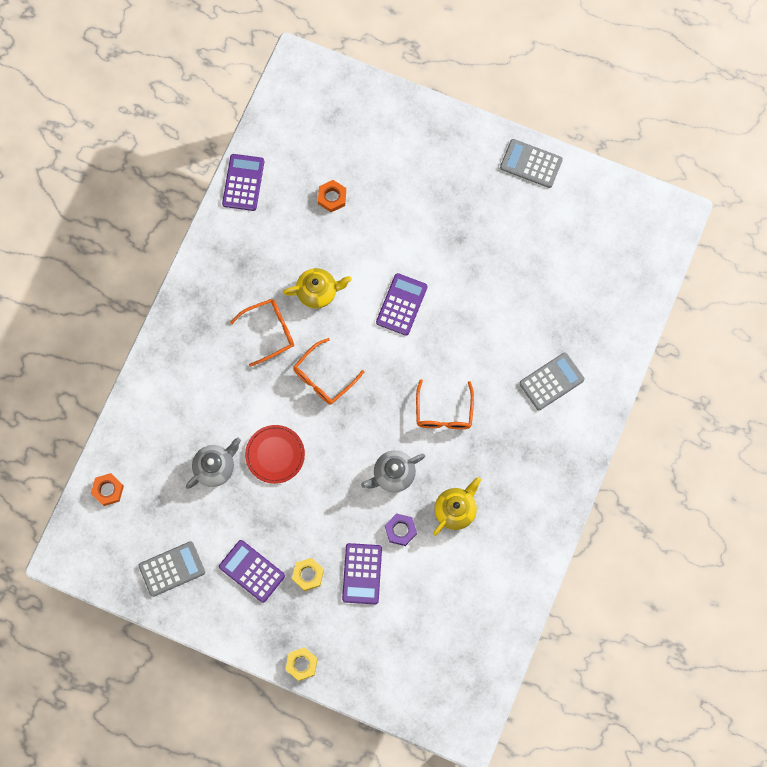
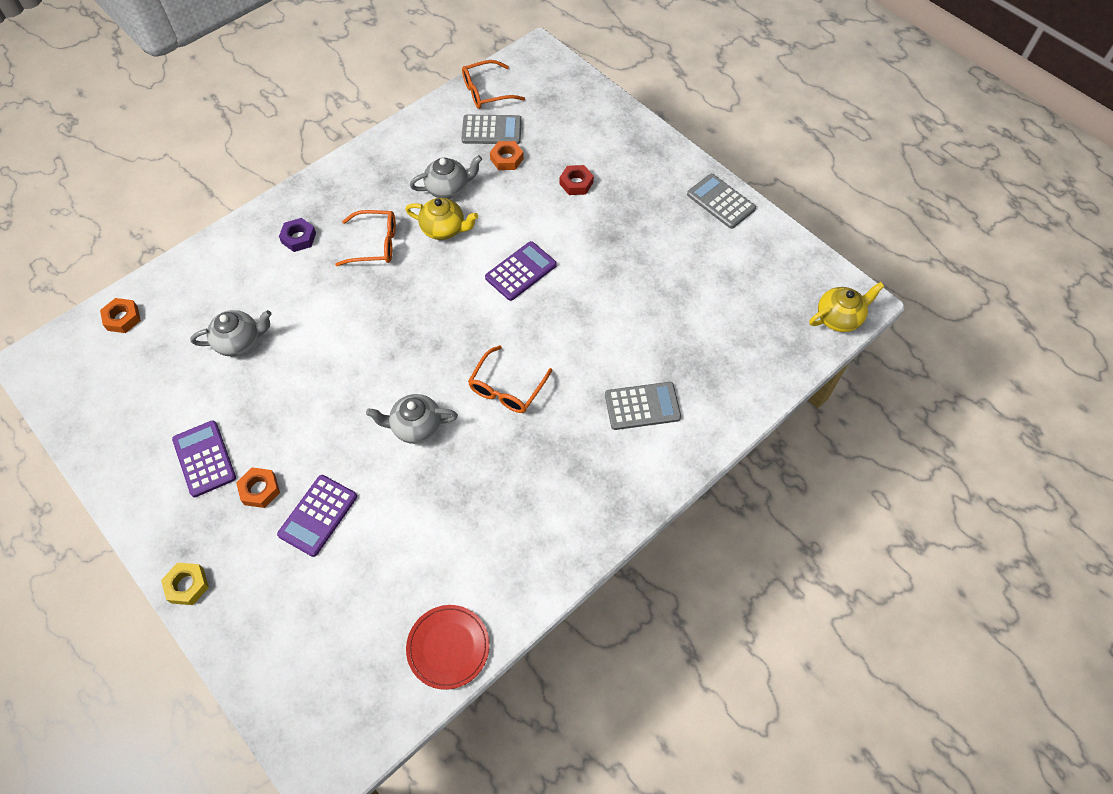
camera: 25 degrees right, 15 degrees down
(172, 569) = (126, 419): grey calculator -> grey calculator (491, 130)
(243, 182) = (431, 119): purple calculator -> none
(275, 454) = (306, 355): red plate -> red plate (448, 647)
(299, 250) = (448, 188): none -> grey teapot
(308, 575) = (260, 489): yellow nut -> orange nut
(323, 377) = (402, 305): orange glasses -> orange glasses (486, 92)
(400, 530) = (389, 488): purple nut -> purple nut (298, 238)
(403, 197) = (576, 183): none -> red nut
(455, 510) = (462, 493): yellow teapot -> yellow teapot (839, 318)

